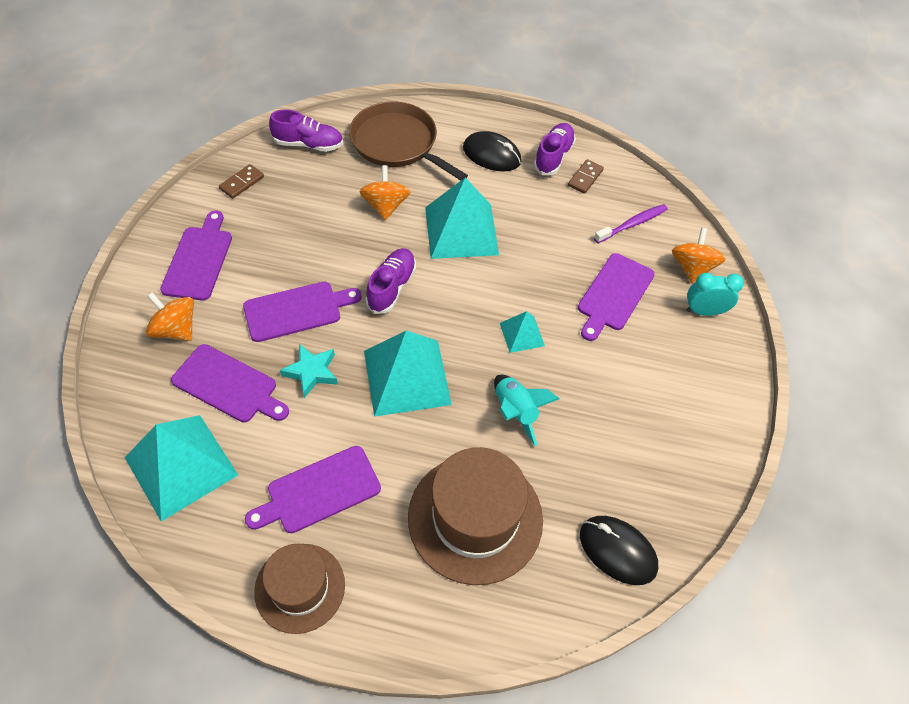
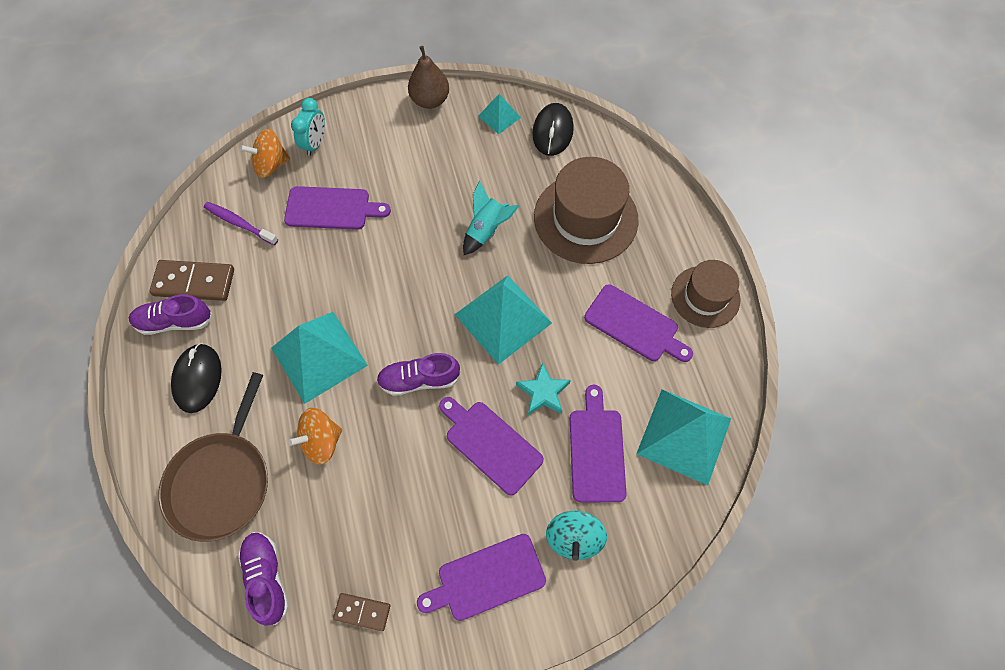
camera: 115 degrees left, 10 degrees up
(176, 329) = (574, 538): orange spinning top -> turquoise spinning top
(522, 334) = (411, 256): turquoise pyramid -> turquoise pyramid (499, 116)
(585, 178) = (194, 282): brown domino -> brown domino, size x1.74
(704, 311) = (315, 143): turquoise clock -> turquoise clock turned 135 degrees counterclockwise
(723, 440) = (430, 100): none -> brown pear

